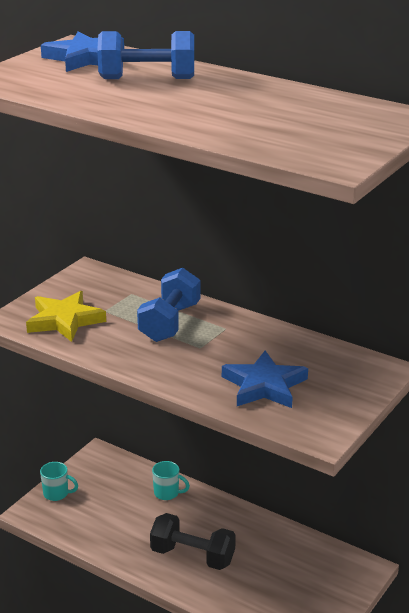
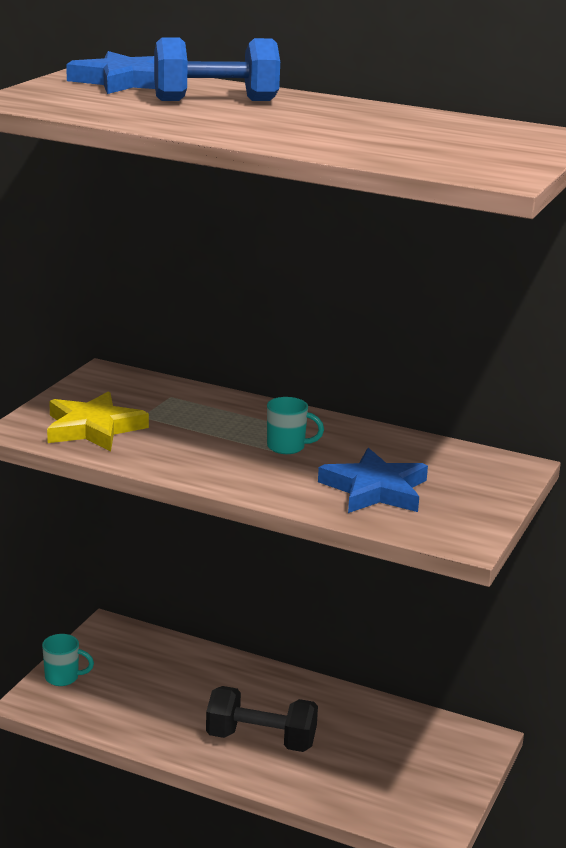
camera: 10 degrees left, 5 degrees down
(167, 493) = (210, 668): turquoise mug -> turquoise mug (287, 447)
(170, 322) = (231, 426): blue dumbbell -> none

